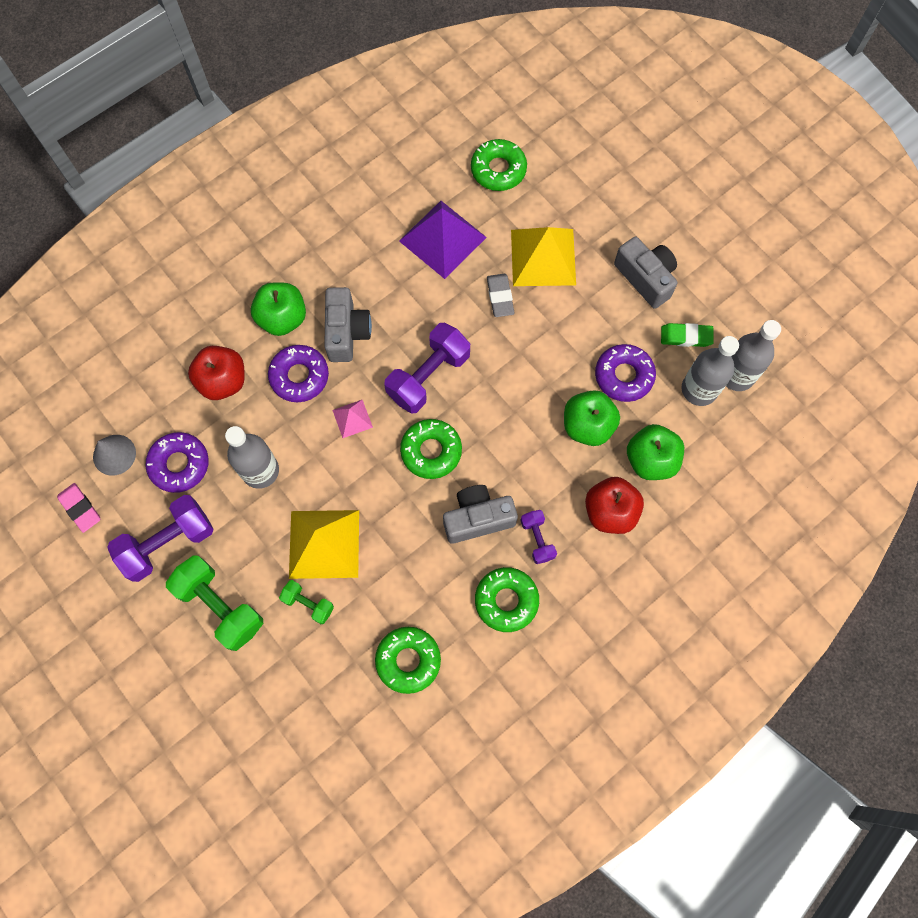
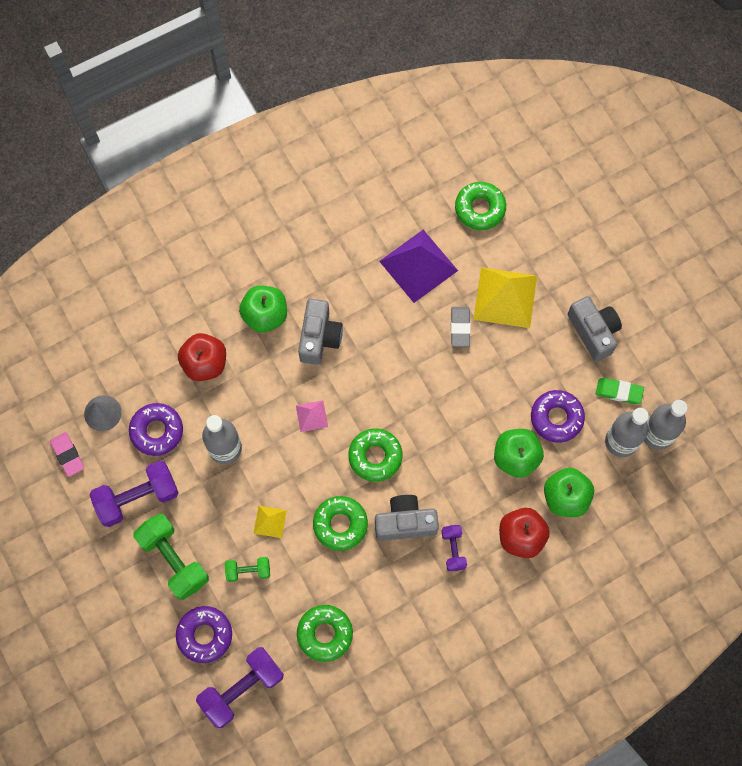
camera: 10 degrees right, 0 degrees up
(299, 376) = (272, 370): purple donut -> purple donut (205, 635)
(308, 604) = (248, 571): green dumbbell -> green dumbbell turned 45 degrees counterclockwise
(324, 543) = (270, 521): yellow pyramid -> yellow pyramid, size x0.48
(428, 376) = (384, 389): purple dumbbell -> purple dumbbell (242, 688)
(506, 600) = (417, 598): green donut -> green donut (340, 524)

